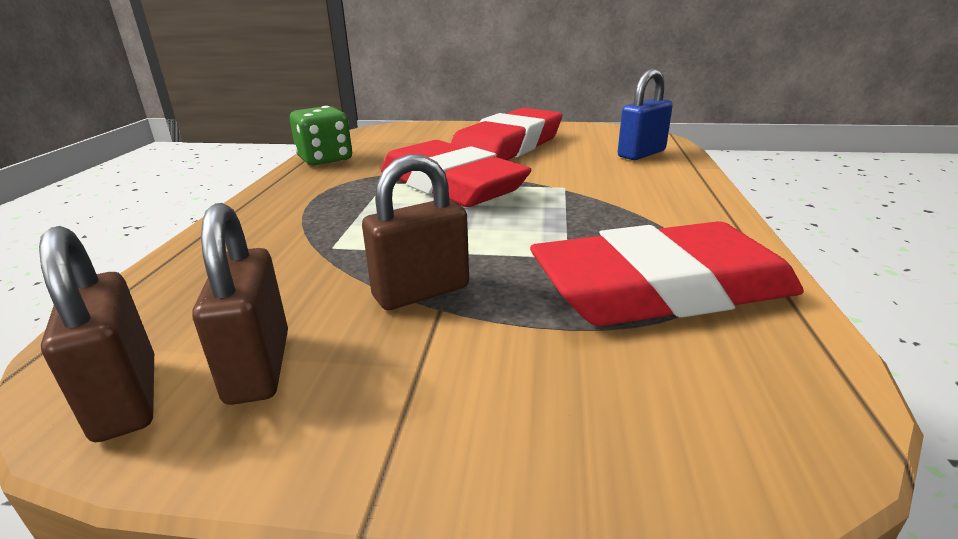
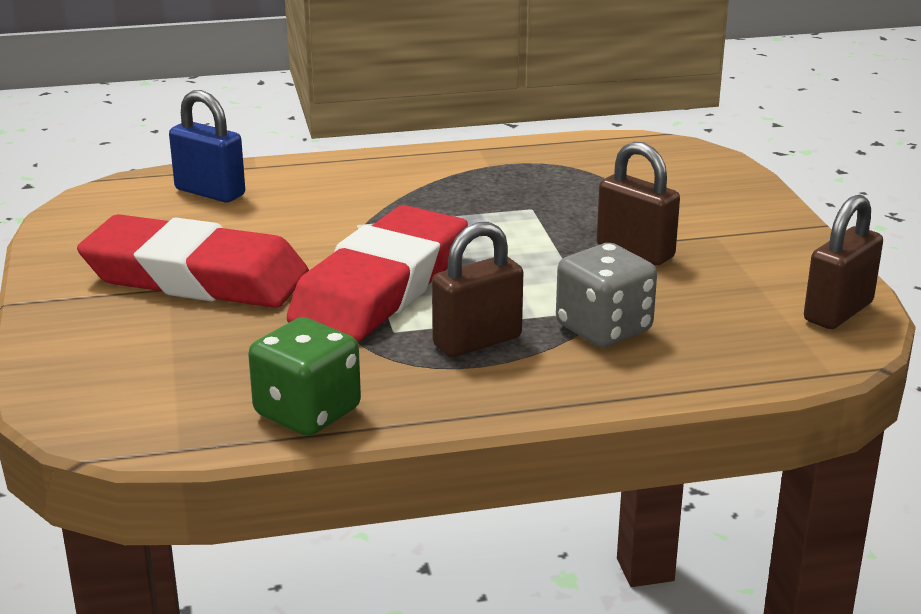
camera: 110 degrees left, 0 degrees up
(259, 367) = (769, 282): brown padlock -> brown padlock (477, 341)
(297, 245) = (603, 329): none -> grey dice
(661, 289) = (559, 176): red eraser -> none

